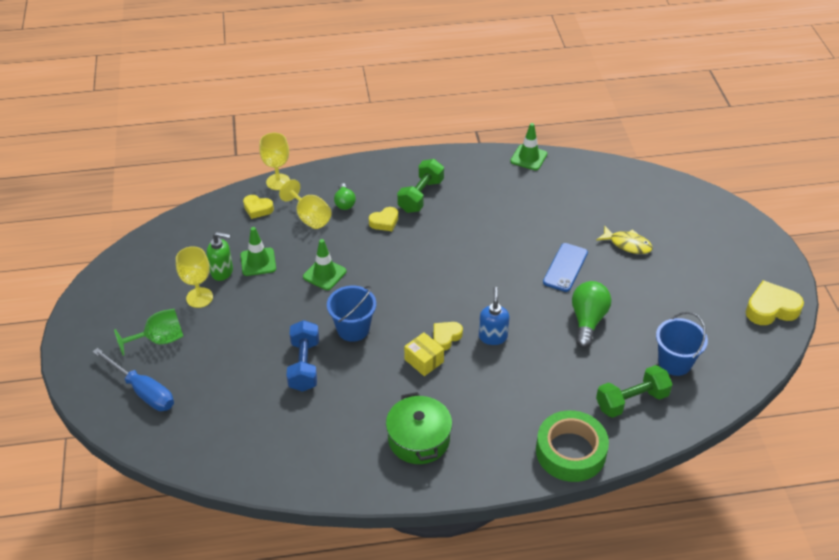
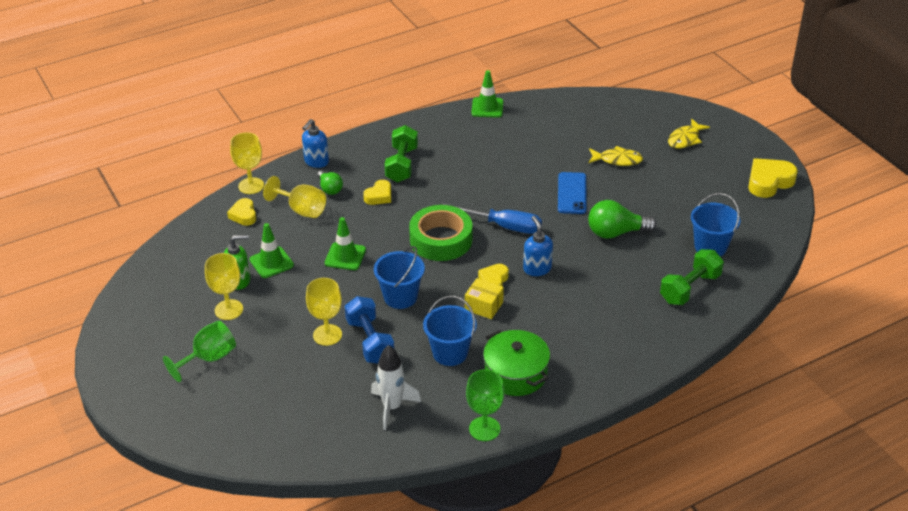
camera: 20 degrees left, 5 degrees down
(143, 391) = (218, 409): blue screwdriver -> blue screwdriver (503, 226)
(257, 209) = (244, 215): yellow heart -> yellow heart turned 75 degrees clockwise
(270, 347) = (327, 335): none -> yellow goblet
(290, 438) = (392, 407): none -> white rocket
(346, 173) = (316, 162): none -> blue soap dispenser
(362, 486) = (484, 429): none -> green goblet
(369, 399) = (450, 353): none -> blue bucket
(570, 451) = (659, 344): green tape -> green tape (441, 239)
(587, 320) = (616, 233): green light bulb -> green light bulb turned 90 degrees counterclockwise
(707, 239) = (685, 139): none -> yellow fish

